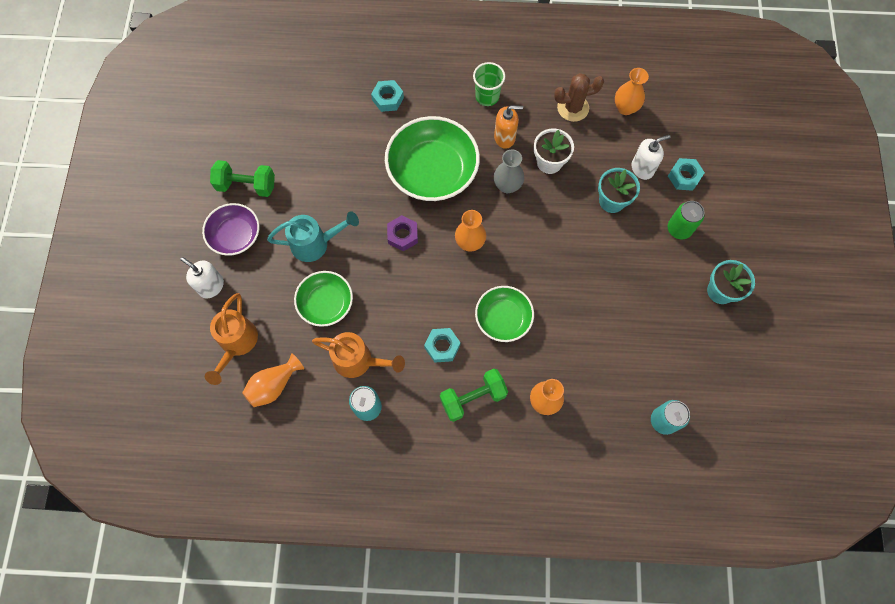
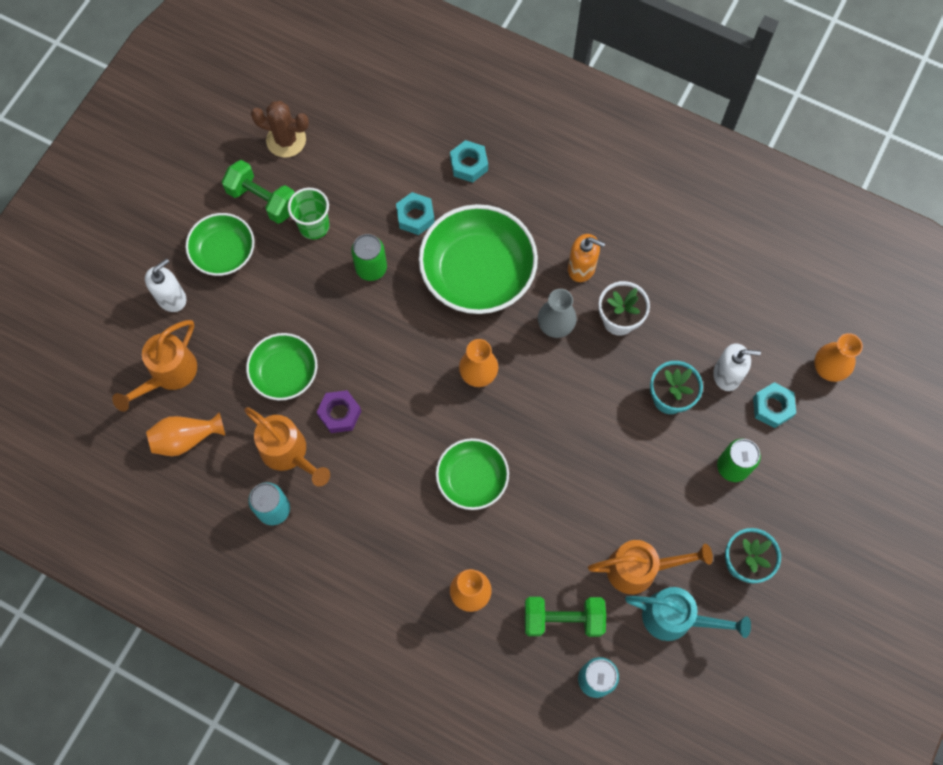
camera: 25 degrees right, 0 degrees up
(211, 286) = (171, 298): white soap dispenser -> white soap dispenser turned 75 degrees clockwise
(235, 235) = (224, 252): purple bowl -> green bowl
(315, 243) = (306, 300): turquoise watering can -> turquoise watering can (675, 618)
(353, 200) = (371, 268): none -> green can
(402, 235) = (407, 333): purple nut -> purple nut (339, 413)
(442, 346) = (388, 479): turquoise nut -> turquoise nut (415, 216)
(473, 398) = (393, 553): green dumbbell -> green dumbbell (563, 619)
(487, 96) = (586, 210): green cup -> green cup (314, 226)
(573, 108) = (681, 266): brown cactus -> brown cactus (286, 140)
(625, 108) = (745, 293): orange vase -> orange vase (828, 369)
(653, 328) = (639, 569): none -> orange watering can

